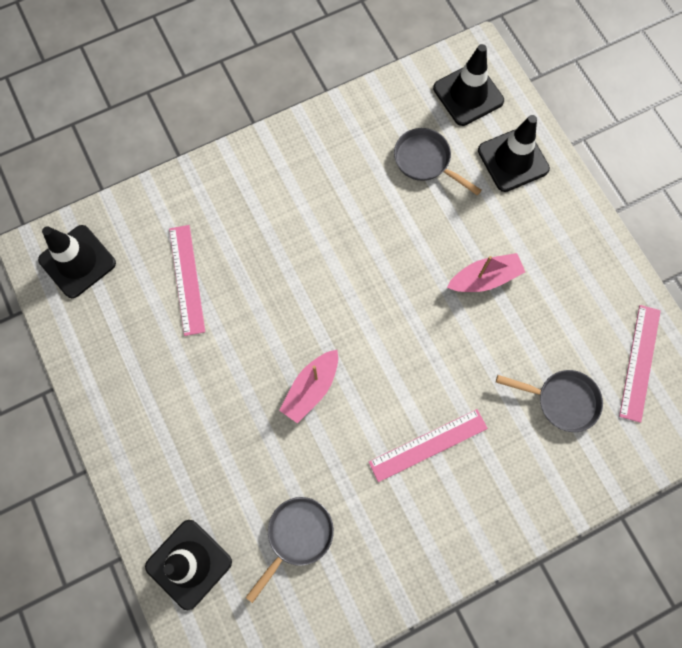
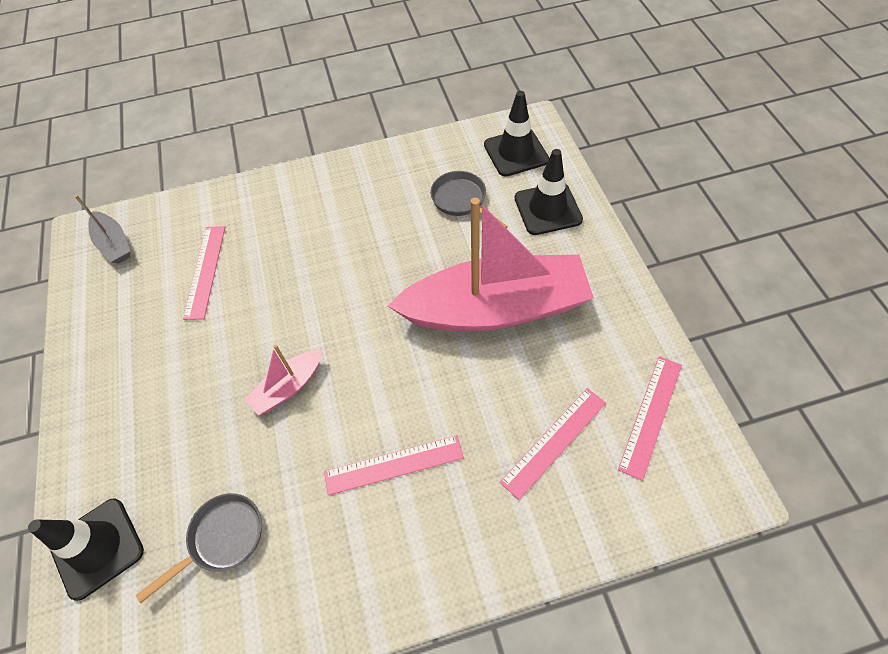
camera: 15 degrees right, 15 degrees down
(77, 261) = (114, 244): black traffic cone -> grey boat
(485, 278) = (495, 309): pink boat -> pink boat, size x2.32
(562, 400) = (554, 442): grey pan -> pink ruler

